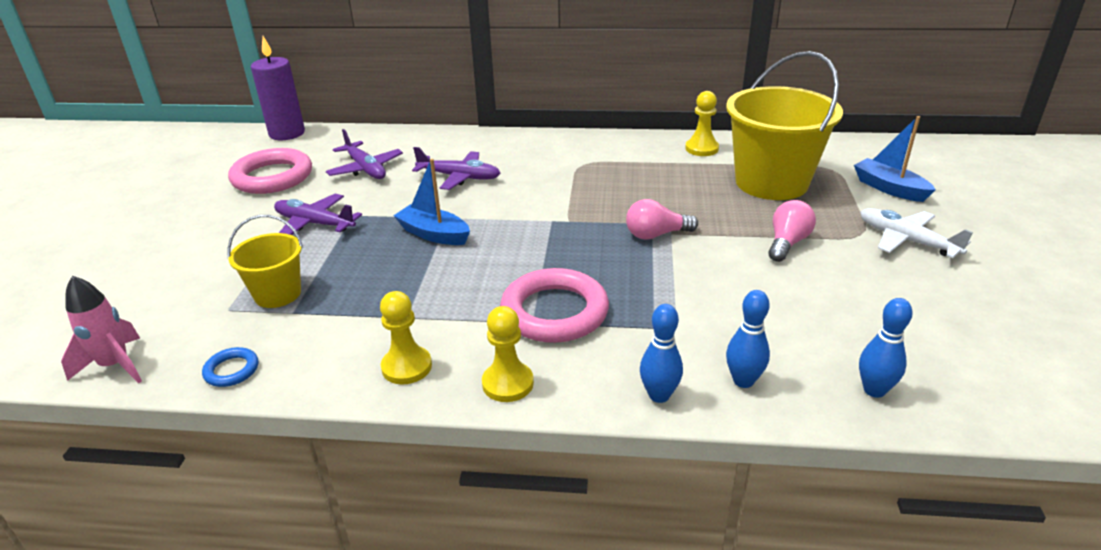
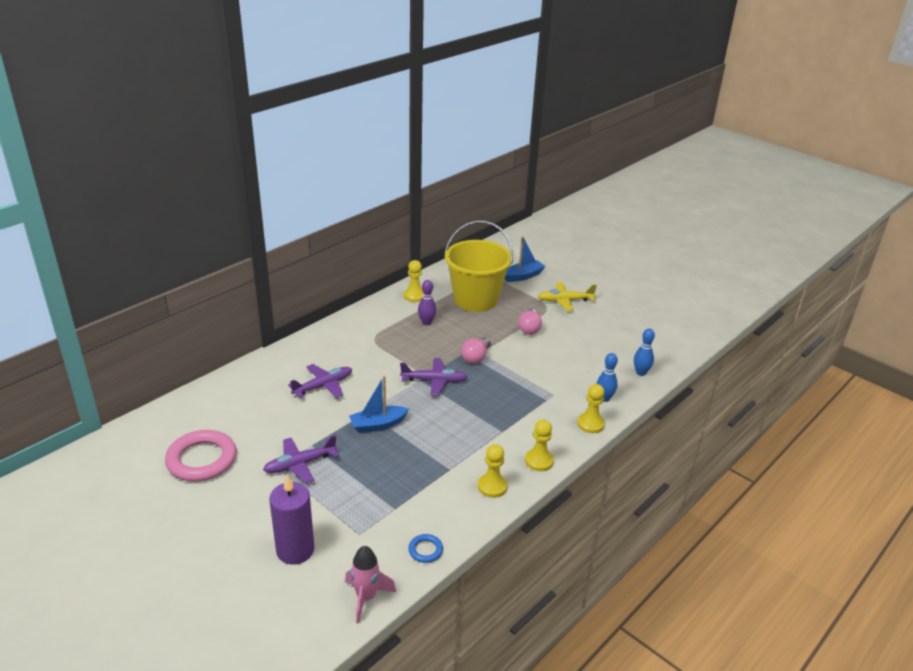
camera: 55 degrees left, 0 degrees up
(277, 294) = (367, 508): yellow bucket -> none
(287, 133) = (135, 428): purple candle -> purple candle (295, 550)
(365, 169) = (253, 416): purple plane -> purple plane (434, 381)
(554, 312) = (501, 421): pink ring -> none
(659, 395) = (590, 424): blue bowling pin -> yellow pawn
(666, 177) = (426, 322): none -> purple bowling pin
(787, 243) = (529, 328): pink light bulb -> pink light bulb turned 150 degrees counterclockwise
(889, 188) = (523, 276): blue boat -> blue boat turned 150 degrees clockwise
(907, 241) = (565, 301): white plane -> yellow plane

